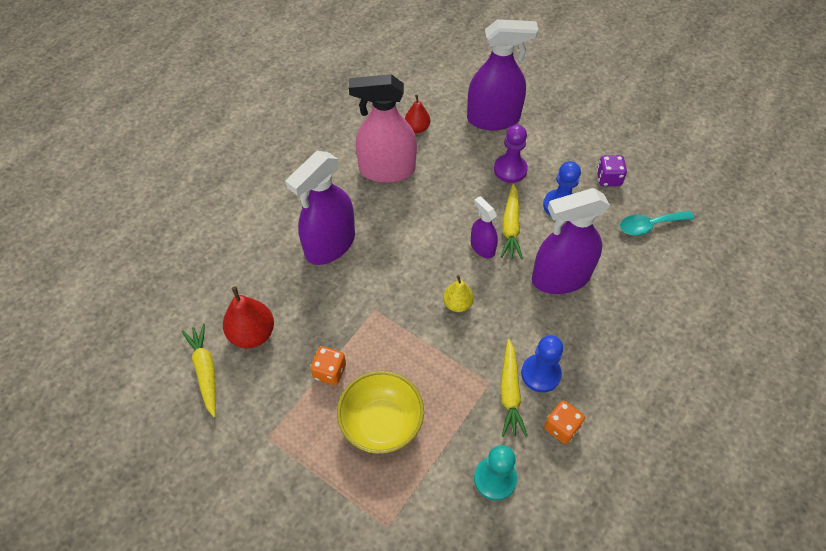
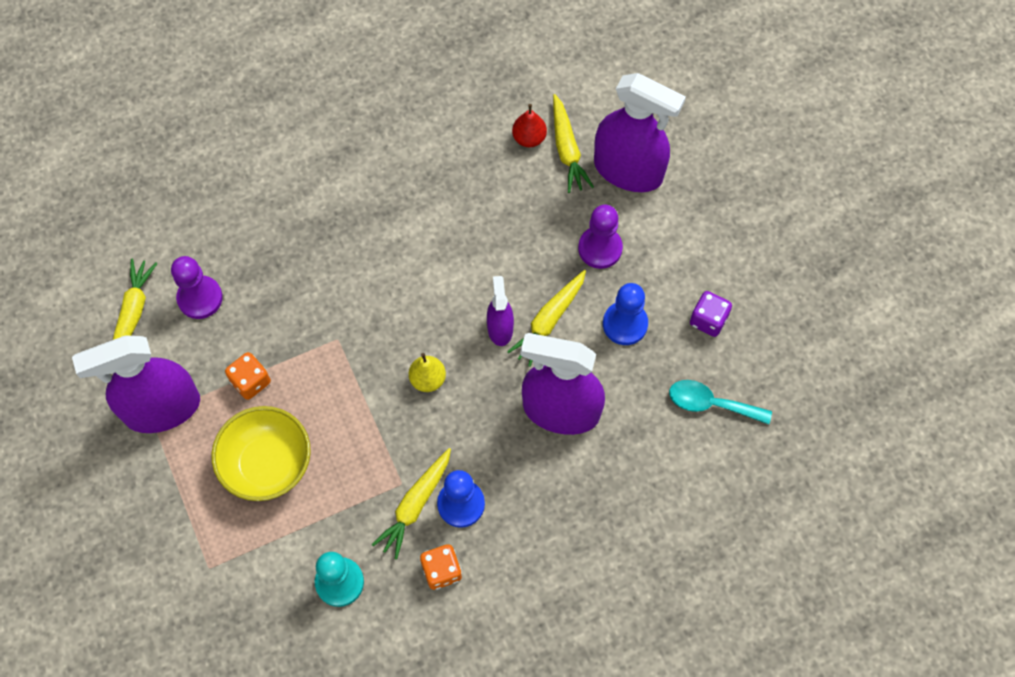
camera: 30 degrees right, 10 degrees up
(252, 334) = (200, 298): red pear -> purple pawn
(330, 245) = (338, 237): purple spray bottle -> purple spray bottle (162, 408)
(387, 170) = (458, 176): pink spray bottle -> none
(446, 124) = (567, 150): none -> yellow carrot

